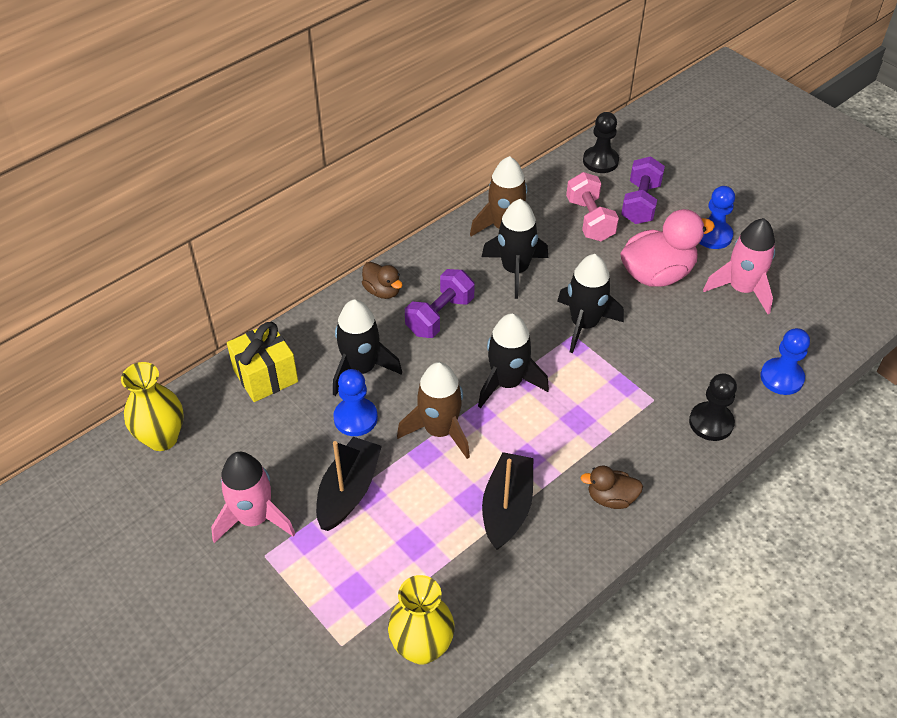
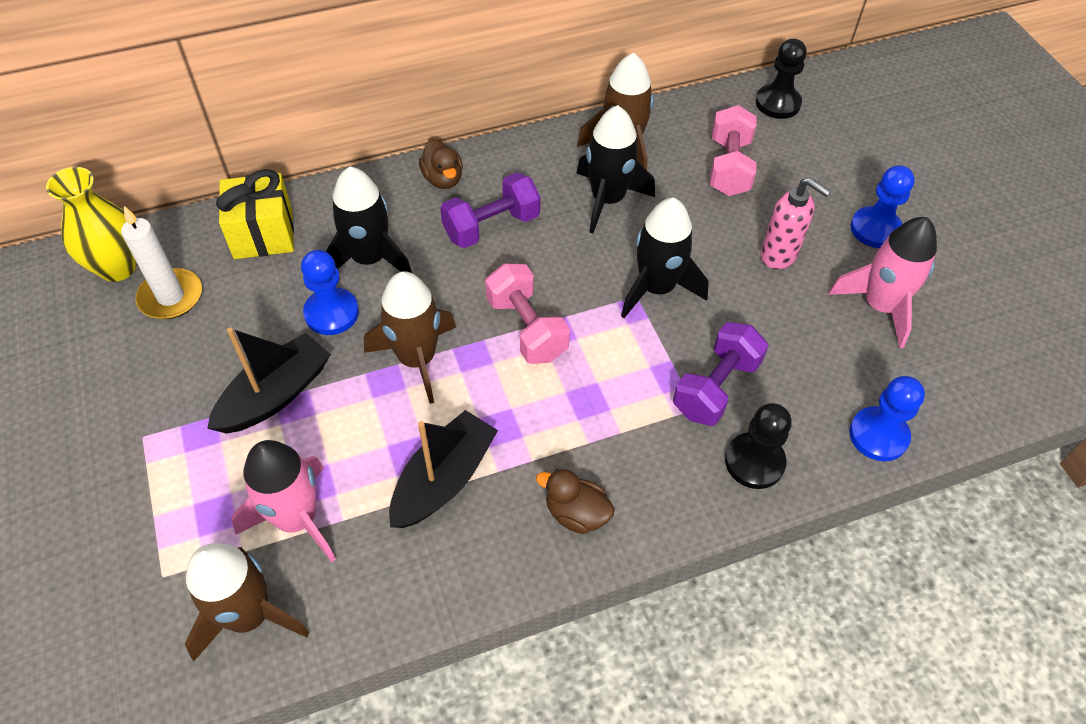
camera: 20 degrees right, 5 degrees up
(221, 446) = (171, 297): none -> white candle
(254, 518) = (157, 390): pink rocket -> pink rocket (297, 519)
(422, 647) = (249, 615): yellow vase -> brown rocket
(507, 382) = (526, 328): black rocket -> pink dumbbell
(640, 203) = (802, 165): purple dumbbell -> purple dumbbell (716, 387)
(657, 274) = (779, 255): pink duck -> pink soap dispenser

